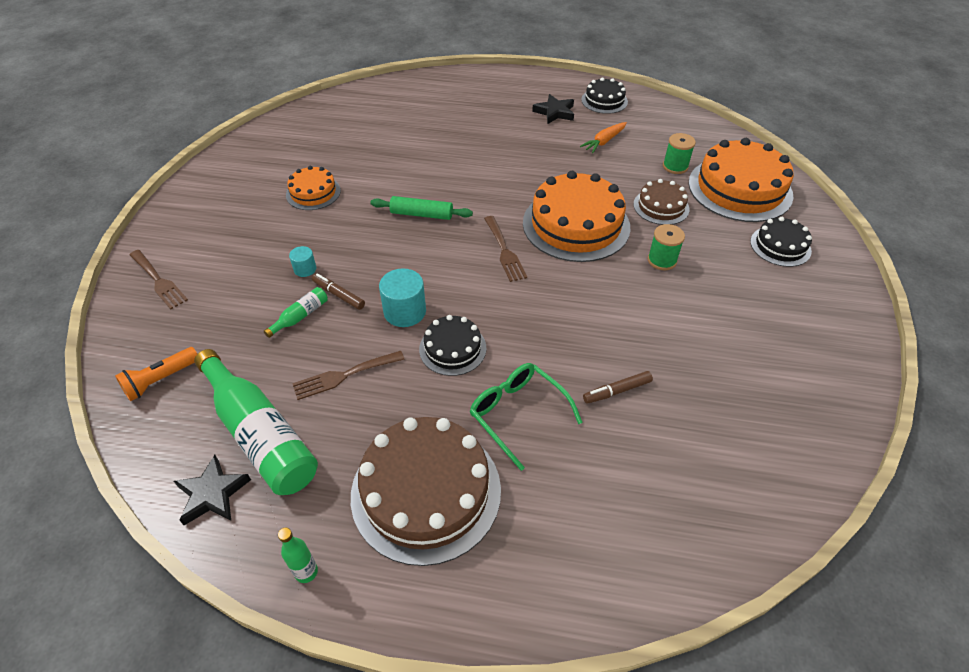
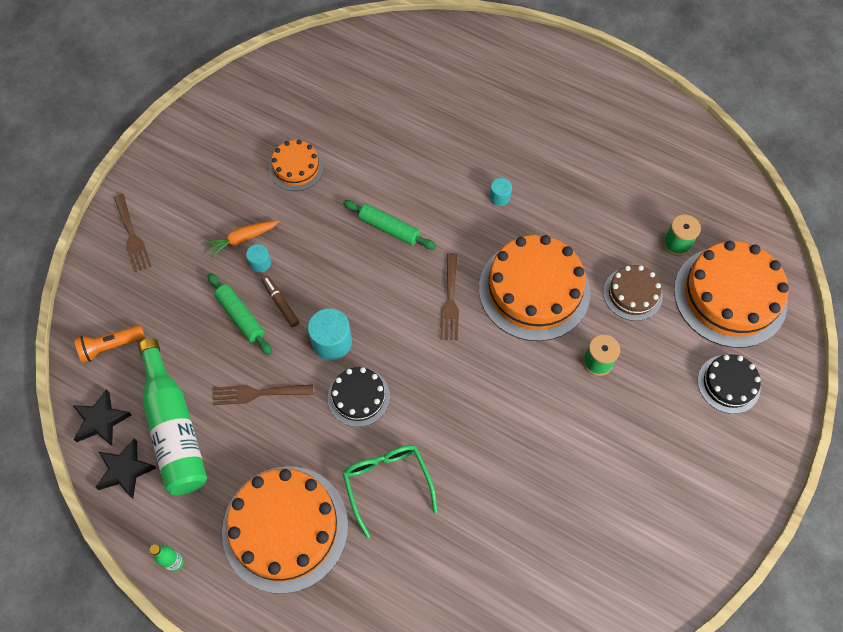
camera: 20 degrees right, 15 degrees up
(300, 316) = (240, 317): green bottle -> green rolling pin
(426, 491) = (285, 528): brown cake -> orange cake
(510, 171) = (499, 197): none -> turquoise cylinder
(555, 112) = (584, 124): black star -> black star (101, 420)
(604, 101) = (648, 122): black cake -> none
(604, 141) = (617, 184): orange carrot -> orange carrot (242, 239)
(617, 391) = (482, 491): brown marker -> none

